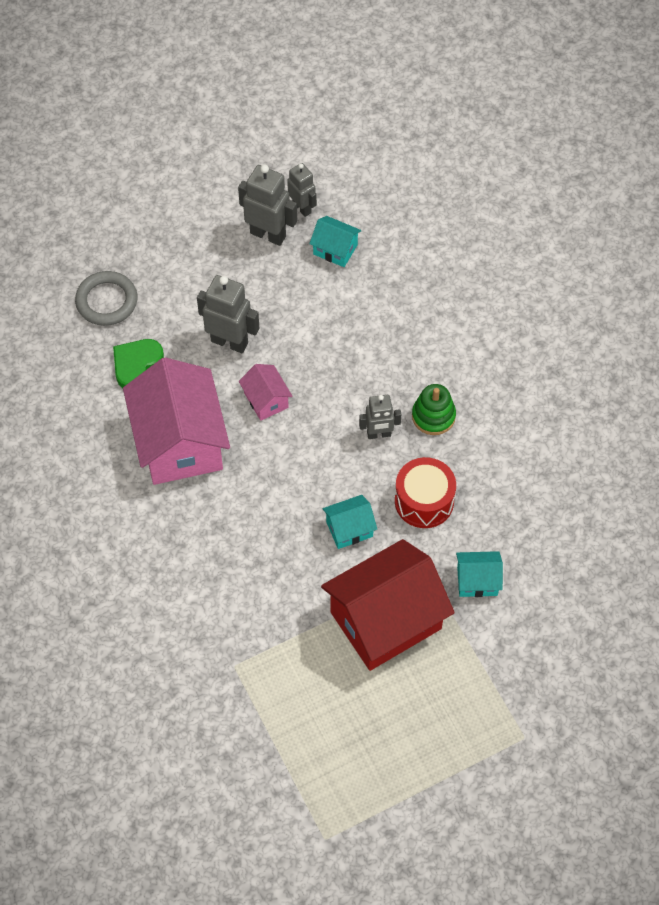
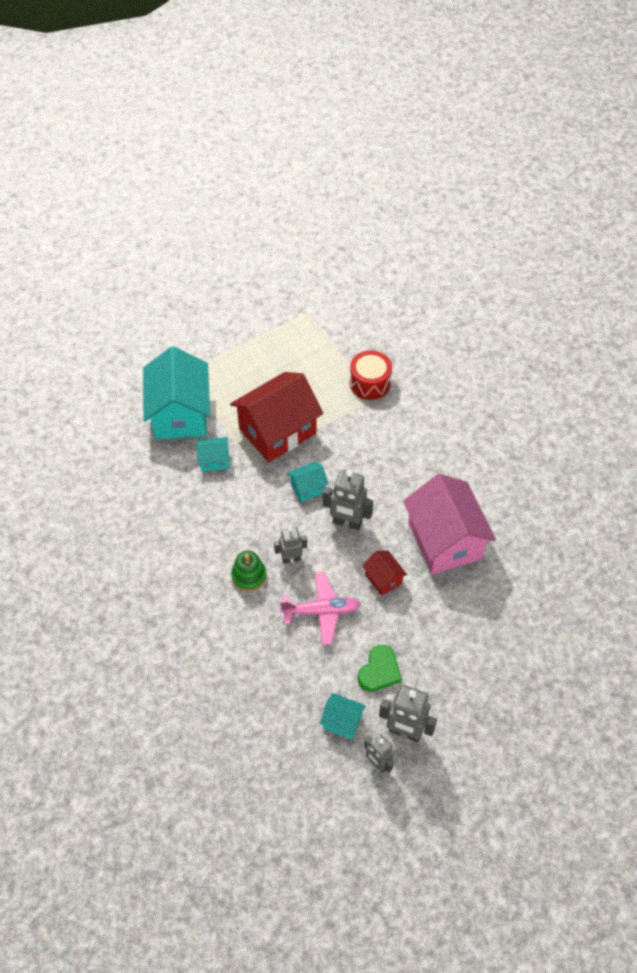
camera: 175 degrees right, 5 degrees down
(106, 301) = (532, 654): grey ring -> none
(136, 364) = (493, 600): green heart -> green heart (379, 671)
(229, 342) = (421, 626): grey robot -> grey robot (347, 523)
(266, 400) = (383, 579): pink house -> red house
(347, 367) = (321, 611): none -> pink plane
(424, 501) = (254, 511): red drum -> red drum (370, 383)
(528, 661) = (180, 414): none -> turquoise house

